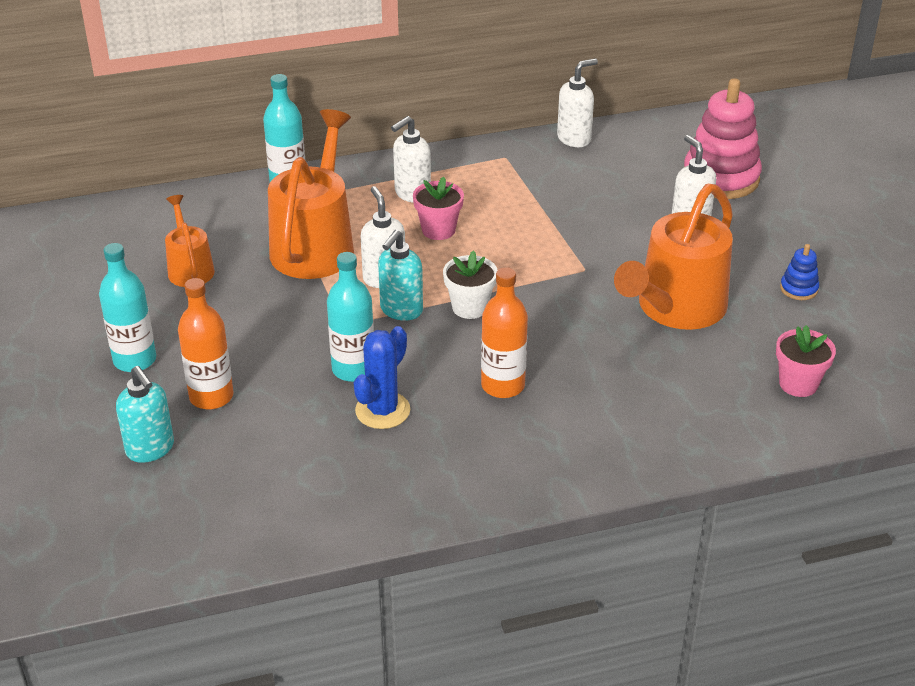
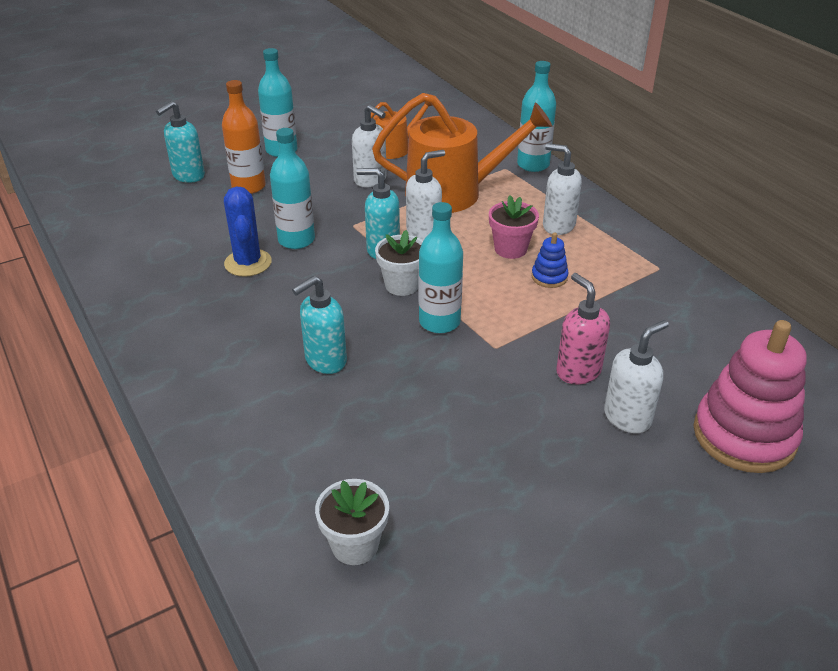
camera: 75 degrees right, 0 degrees up
(382, 410) = (248, 263): blue cactus -> blue cactus turned 60 degrees clockwise
(503, 385) = (295, 321): orange bottle -> none
(537, 294) = (439, 322): none -> turquoise bottle
(572, 373) = (325, 361): none -> turquoise soap dispenser
(574, 139) = (732, 308): white soap dispenser -> white soap dispenser (370, 180)
(629, 233) = (578, 371): none -> pink soap dispenser
(676, 308) = (458, 423): orange watering can -> none
(798, 384) = (355, 545): pink flower pot -> white flower pot
(799, 289) = (546, 532): blue stacking toy -> blue stacking toy (549, 277)

